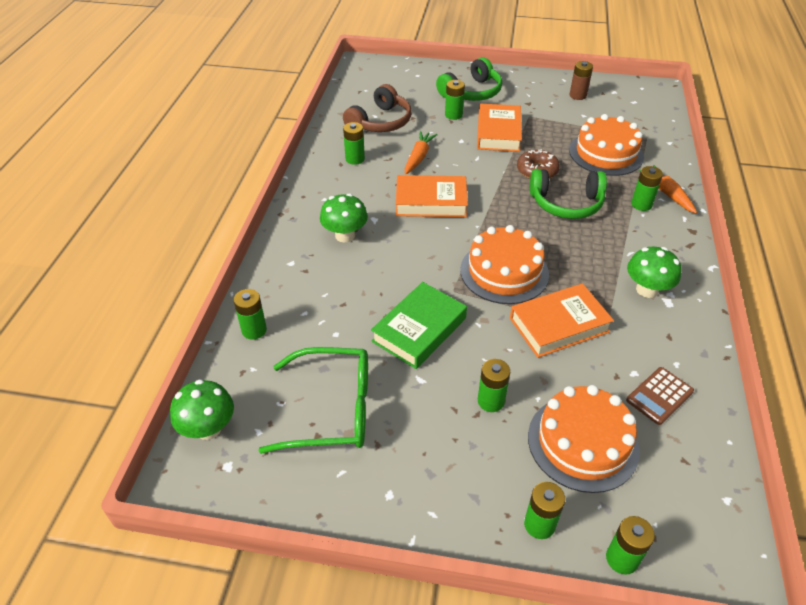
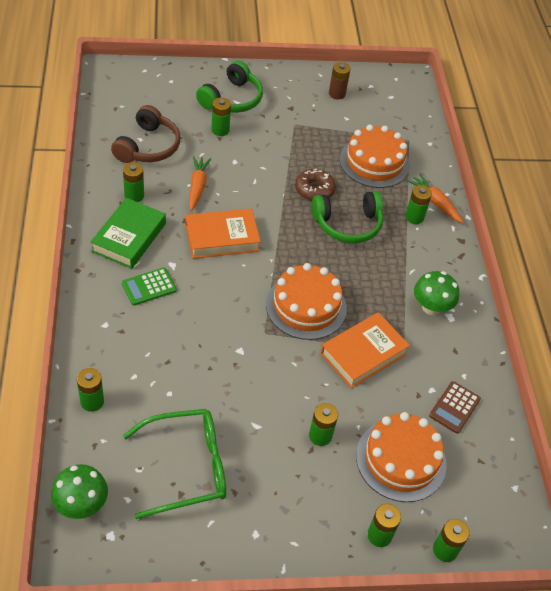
camera: 20 degrees left, 5 degrees up
(345, 235) = (149, 287): green mushroom -> green calculator
(419, 330) = (244, 377): green book -> green book (129, 237)
(498, 133) = (269, 148): orange book -> none

